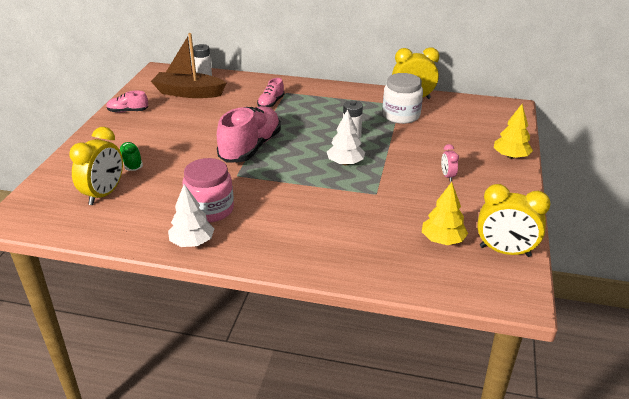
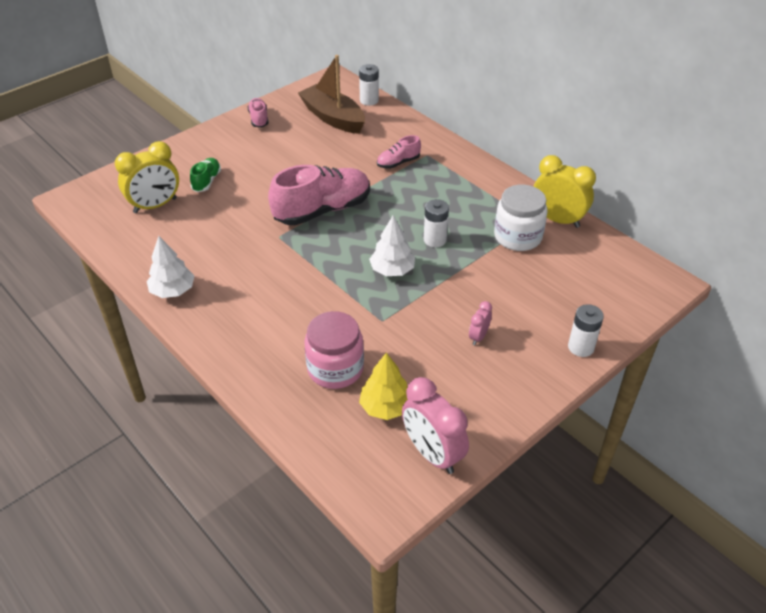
camera: 35 degrees right, 10 degrees up
(128, 111) = (259, 119): pink shoe -> pink shoe turned 45 degrees clockwise
(210, 209) = (219, 264): pink jar -> pink jar (335, 368)
(505, 251) = (432, 454): yellow clock -> pink clock
(510, 156) = (581, 347): yellow tree -> white battery

